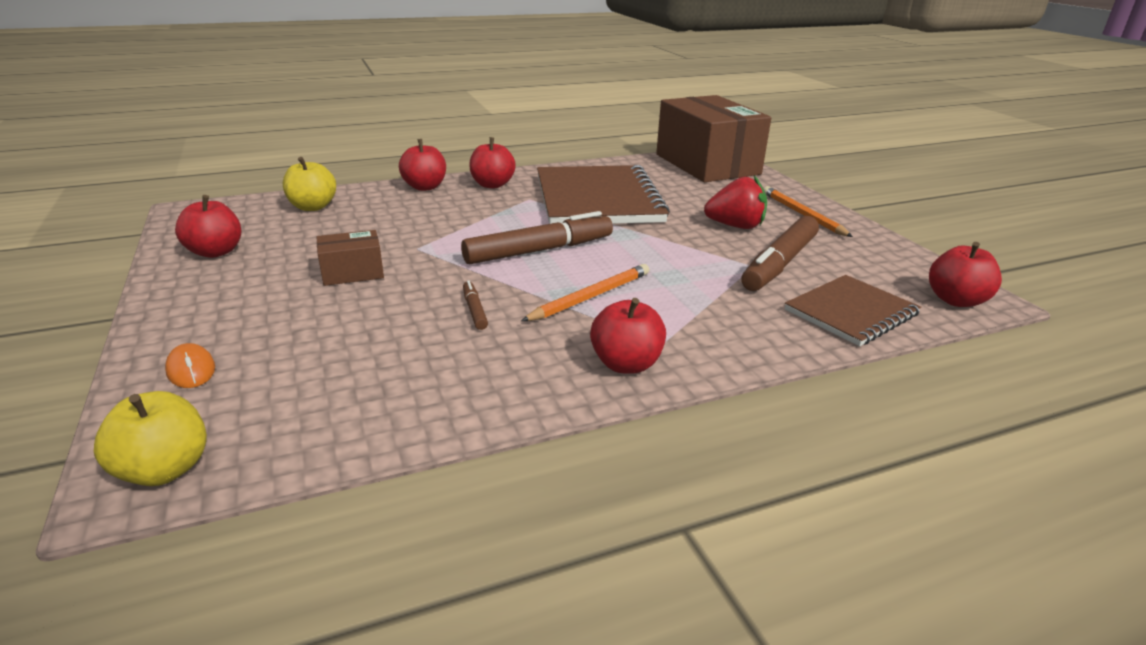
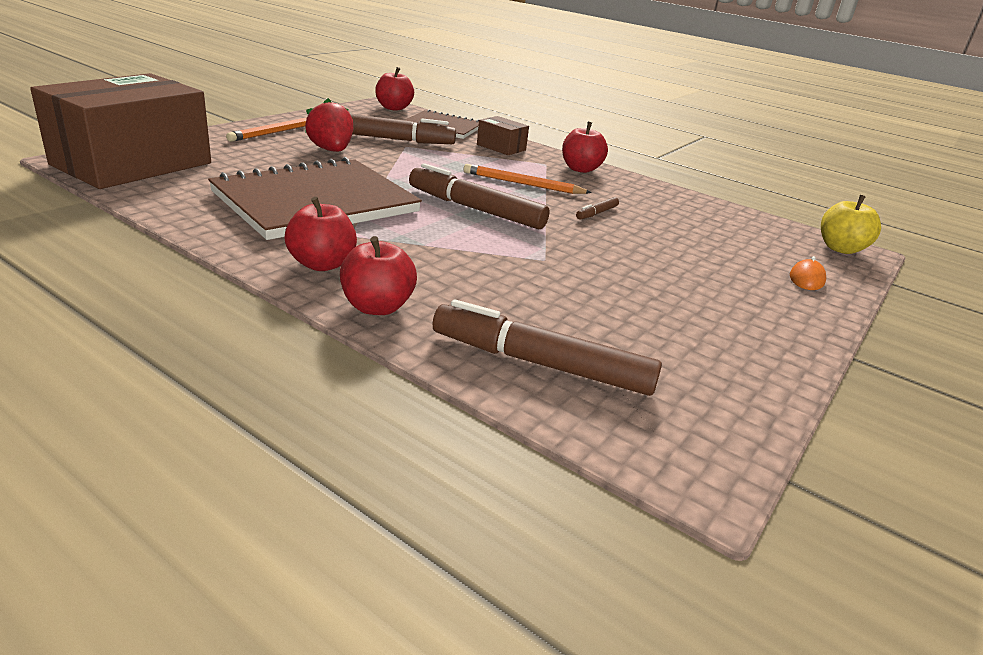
camera: 125 degrees left, 0 degrees up
(215, 252) = (720, 366): red apple -> none
(313, 207) = (541, 364): yellow apple -> brown marker
(352, 273) = (627, 272): brown box -> brown box (501, 147)

